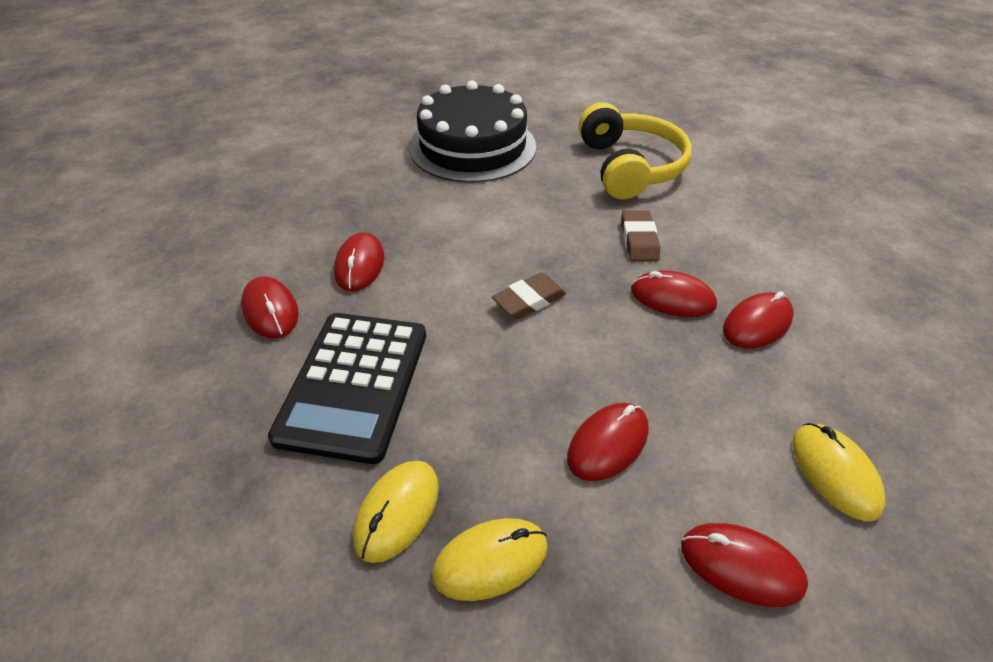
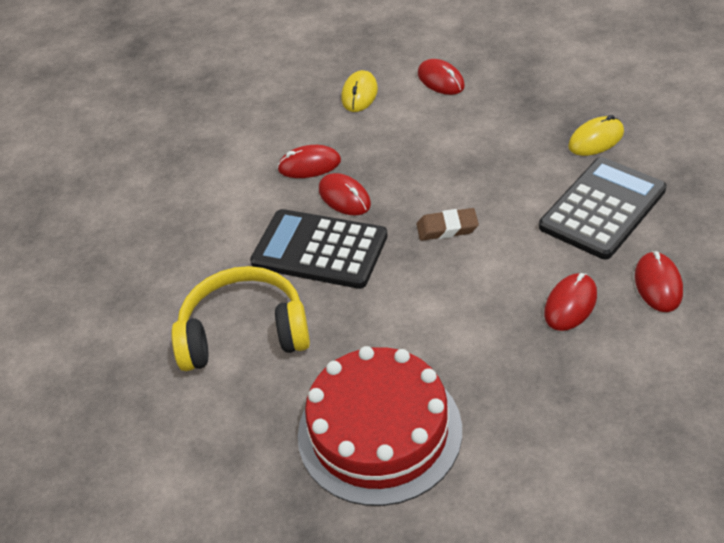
camera: 145 degrees left, 0 degrees up
(472, 147) = (379, 431): black cake -> red cake
(490, 560) = (555, 111): yellow mouse -> none
(608, 443) = (462, 135): red mouse -> none
(629, 167) = (244, 332): yellow headphones -> yellow headphones turned 60 degrees clockwise
(639, 240) = (319, 250): brown eraser -> black calculator

